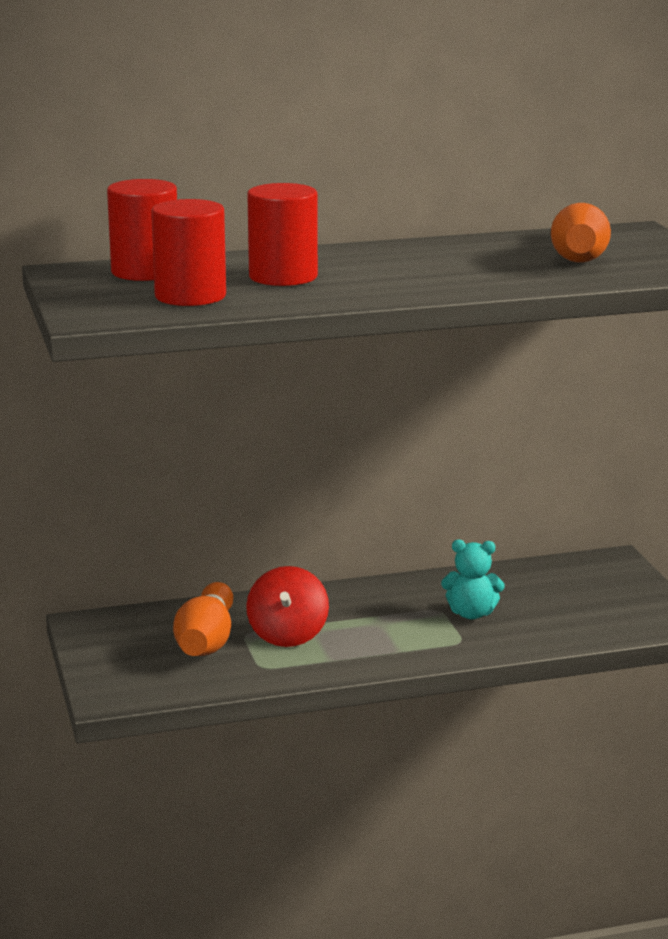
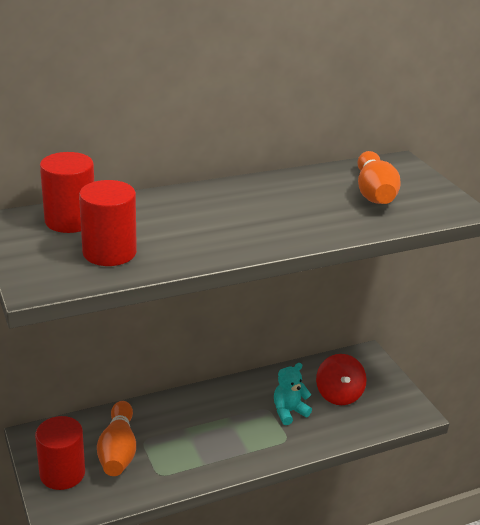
camera: 10 degrees left, 10 degrees up
(283, 277) = (174, 224): red cylinder -> red cylinder (62, 473)
(288, 635) = (172, 441): red spinning top -> red spinning top (338, 394)
(471, 614) = (289, 411): turquoise teddy bear -> turquoise teddy bear turned 150 degrees clockwise

